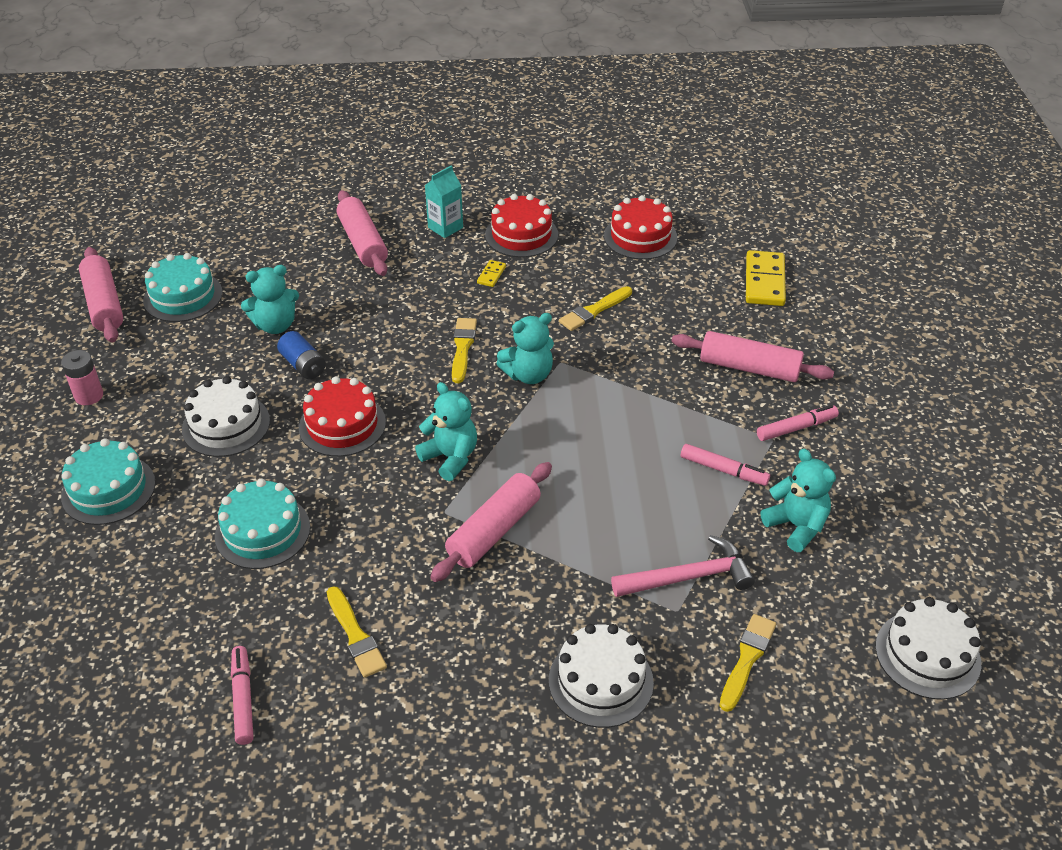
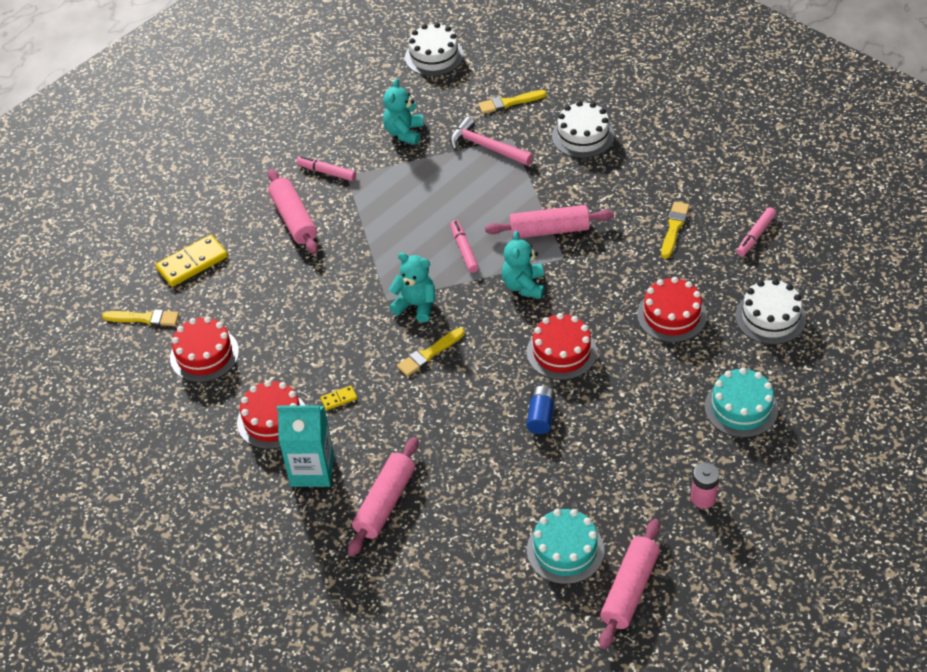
camera: 130 degrees left, 5 degrees up
(226, 425) = (632, 404): white cake -> white cake (770, 317)
(262, 531) = (671, 315): turquoise cake -> red cake
(275, 325) = (526, 467): turquoise teddy bear -> none
(445, 227) = (312, 470): turquoise carton -> turquoise carton, size x1.56
(594, 310) = (317, 320): yellow brush -> yellow brush (144, 318)
(723, 470) = (395, 179): pink marker -> pink marker (464, 250)

